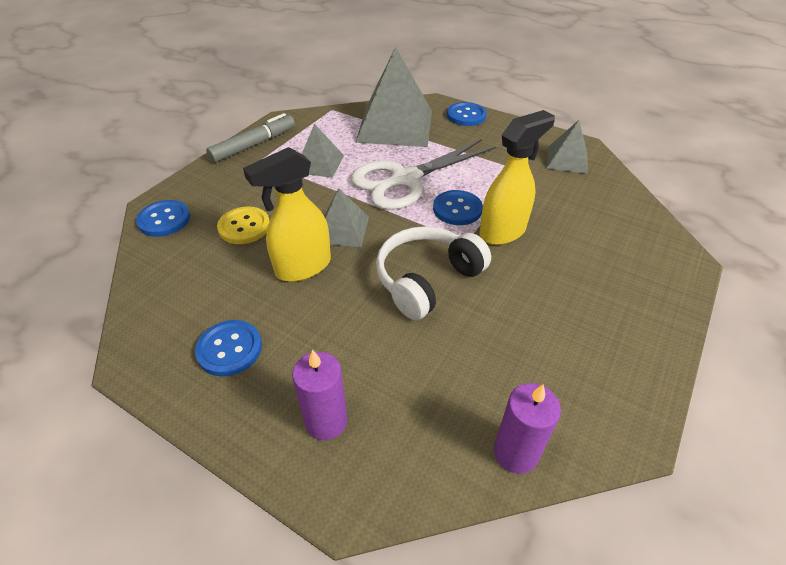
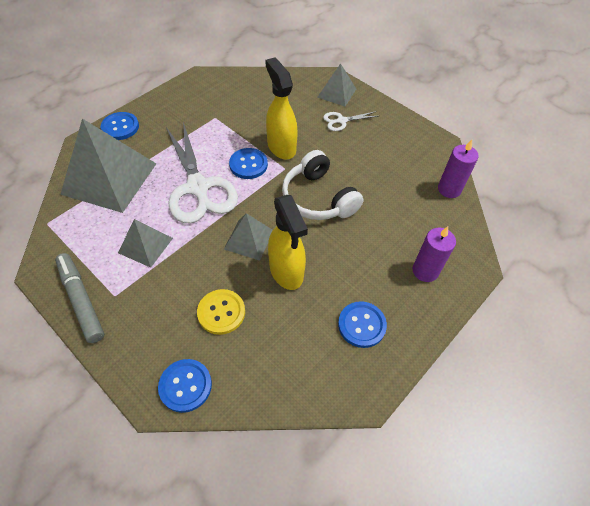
camera: 80 degrees left, 10 degrees up
(567, 160) = (213, 90): grey pyramid -> grey pyramid (337, 93)
(594, 285) = (341, 121): none -> white scissors

